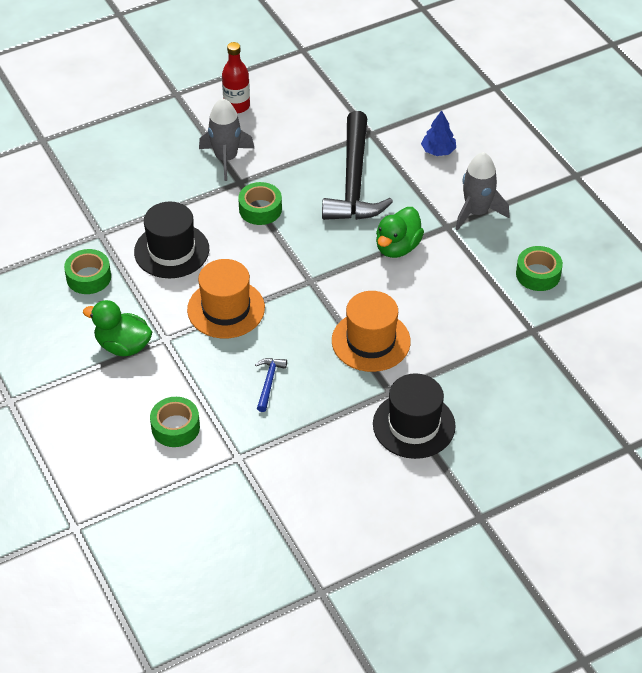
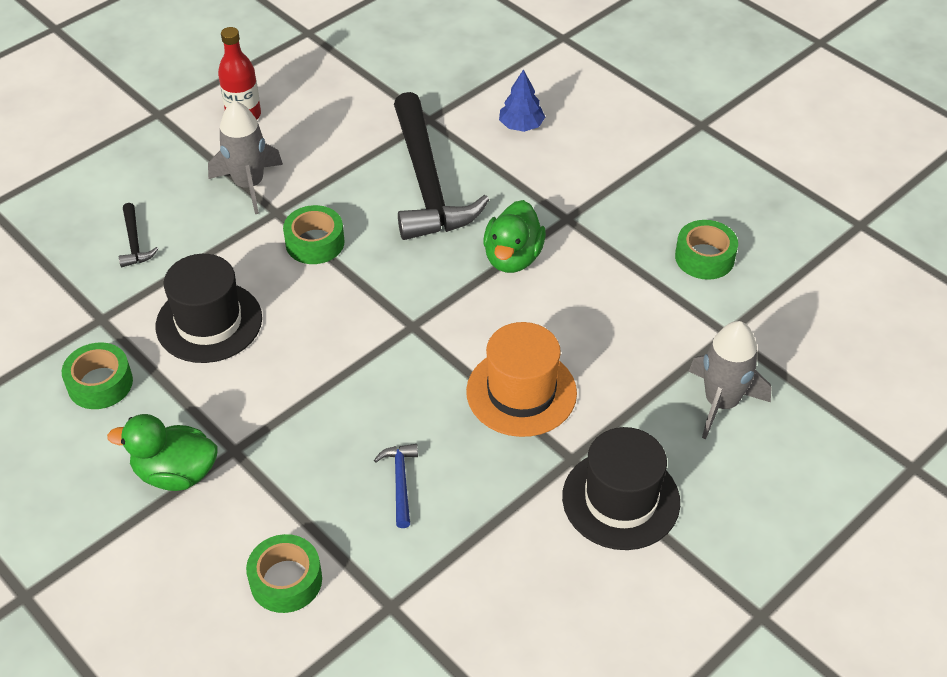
camera: 15 degrees left, 0 degrees up
(135, 185) = (134, 242): none -> black hammer
(226, 309) = (308, 388): orange hat -> none
(476, 212) = (597, 193): grey rocket -> grey rocket (721, 403)

